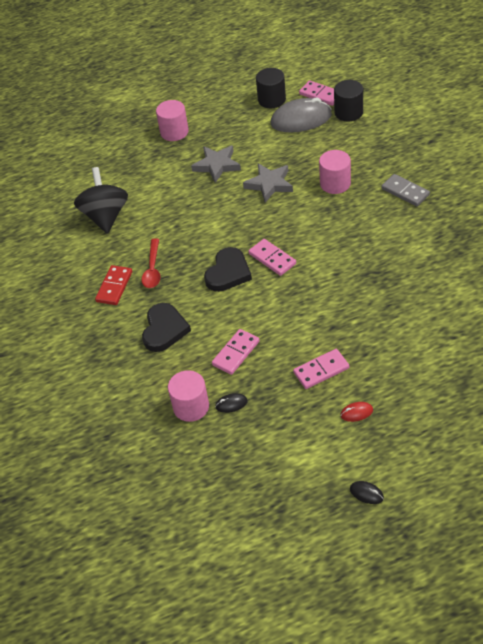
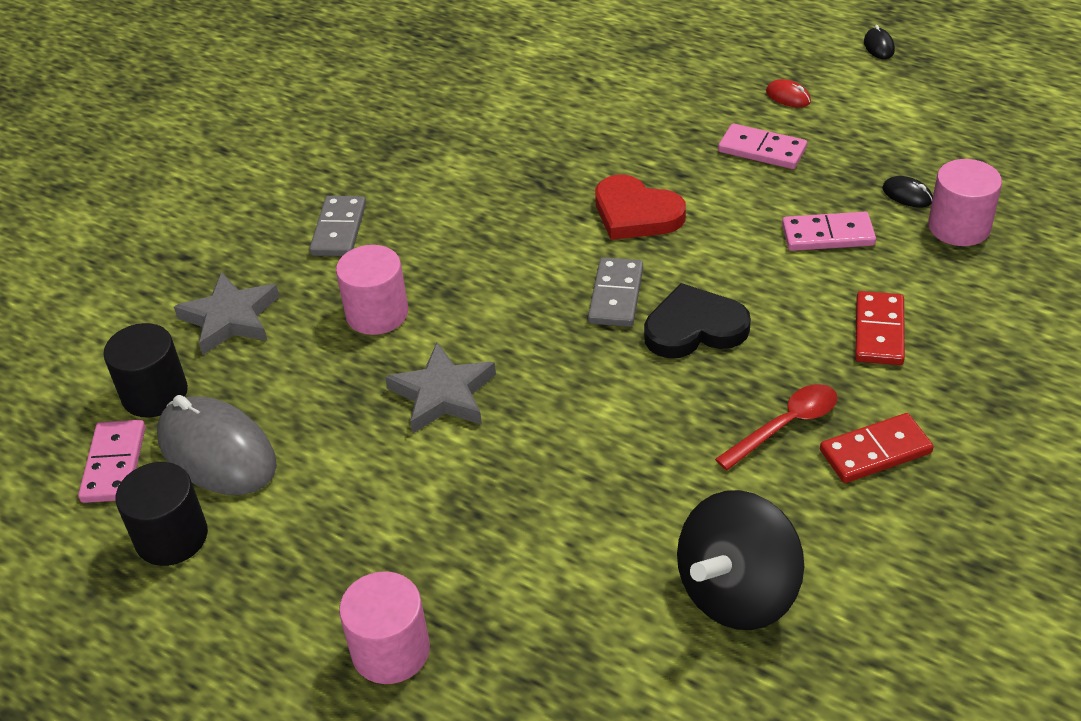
camera: 130 degrees left, 5 degrees down
(164, 329) = (879, 331): black heart -> red domino
(217, 165) = (447, 503): grey star -> grey star (230, 318)
(272, 259) = (616, 295): pink domino -> grey domino
(319, 294) = (636, 213): none -> red heart

